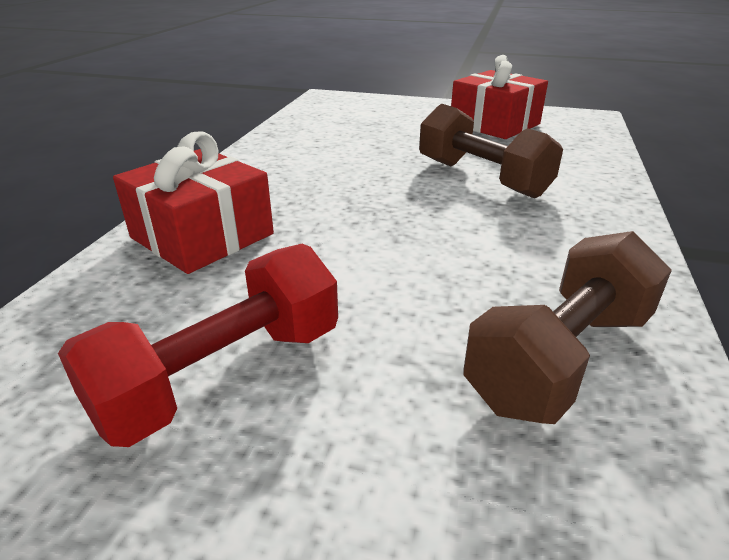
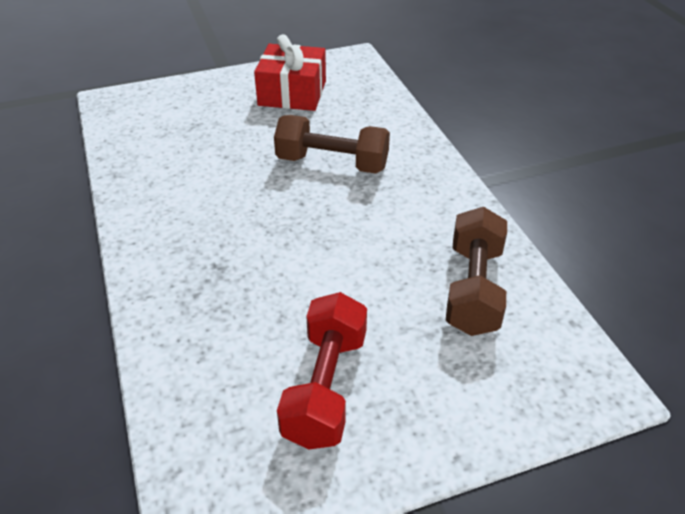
camera: 35 degrees left, 10 degrees up
(202, 236) = (195, 305): red gift -> none

